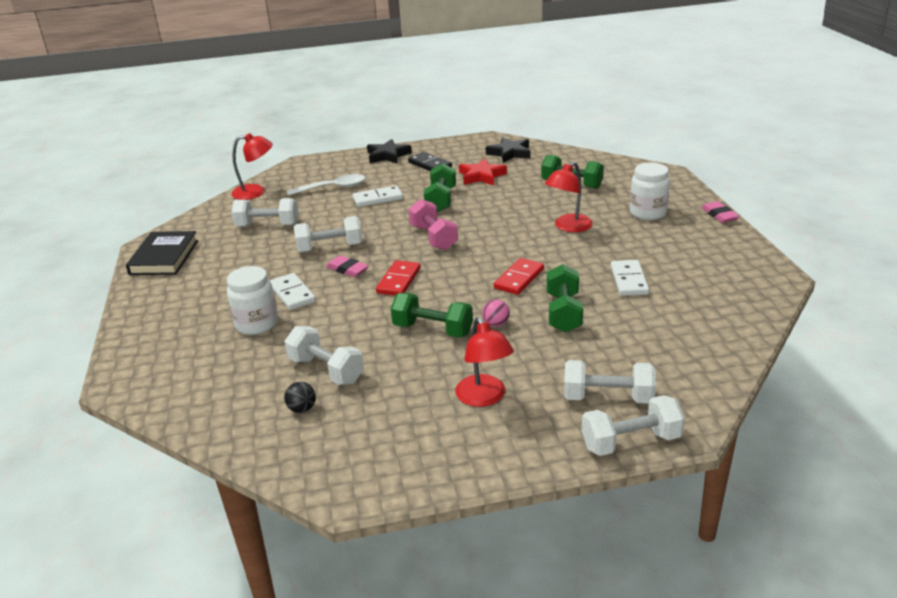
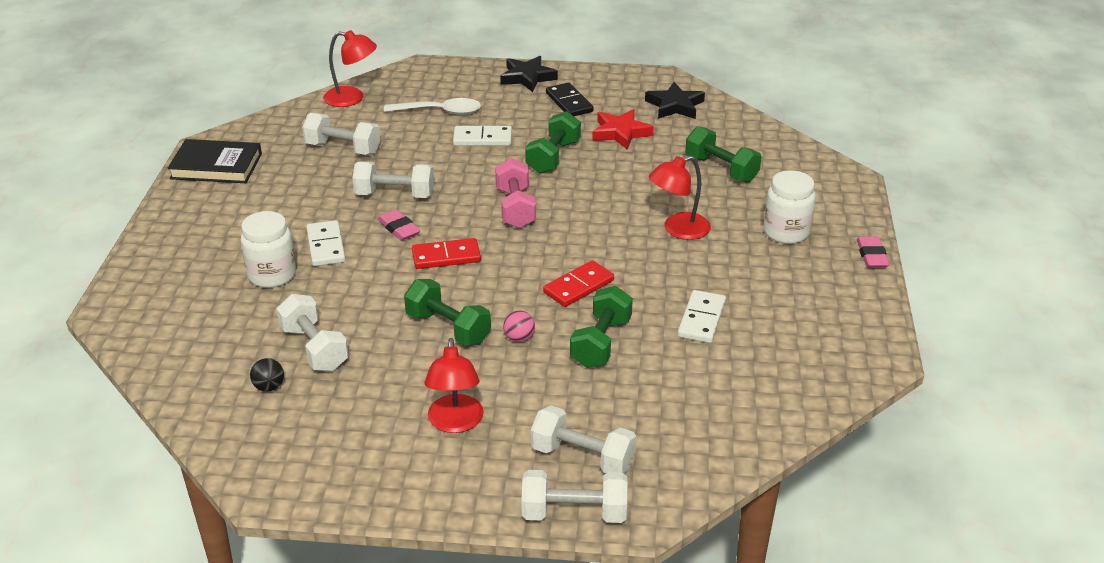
camera: 15 degrees right, 5 degrees up
(164, 257) = (216, 166): black book -> black book turned 75 degrees clockwise
(399, 281) = (446, 257): red domino -> red domino turned 45 degrees clockwise

